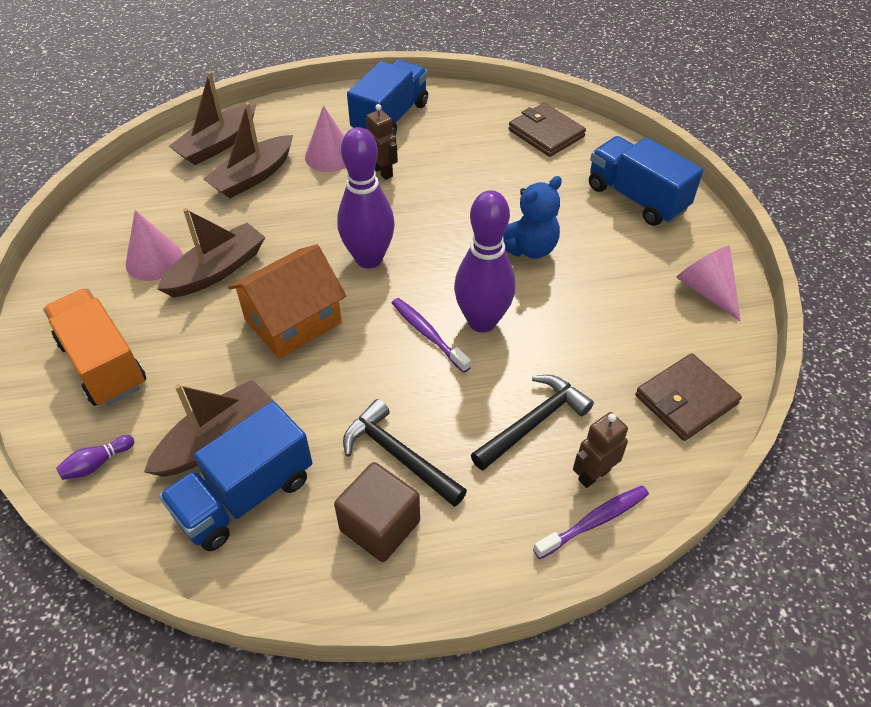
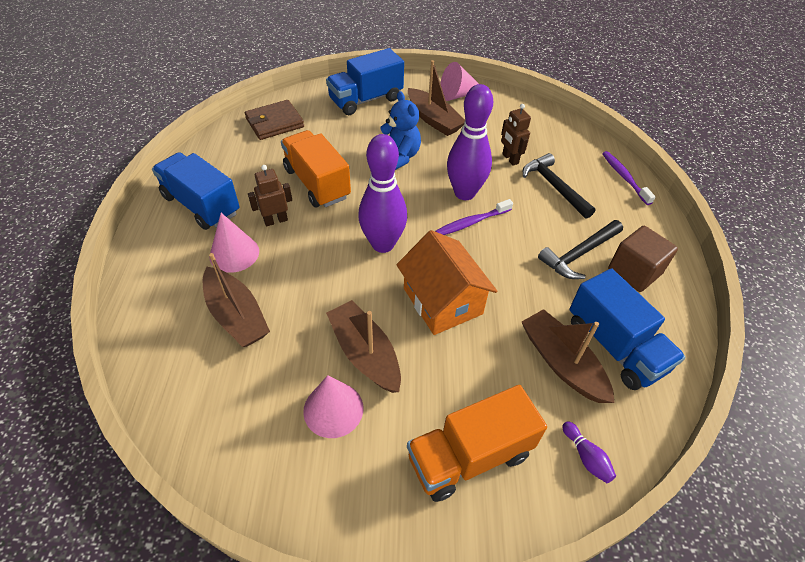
camera: 80 degrees left, 0 degrees up
(217, 144) = (165, 344): brown boat -> brown boat (433, 120)
(452, 189) = (317, 183): none -> orange truck
(593, 474) = (593, 170): brown robot -> brown robot (510, 159)
(686, 400) = (541, 124): brown wallet -> none

